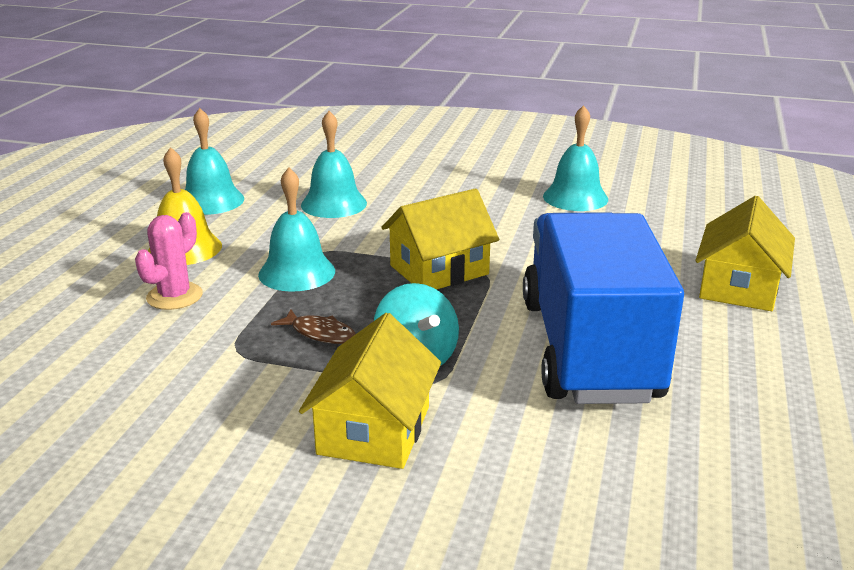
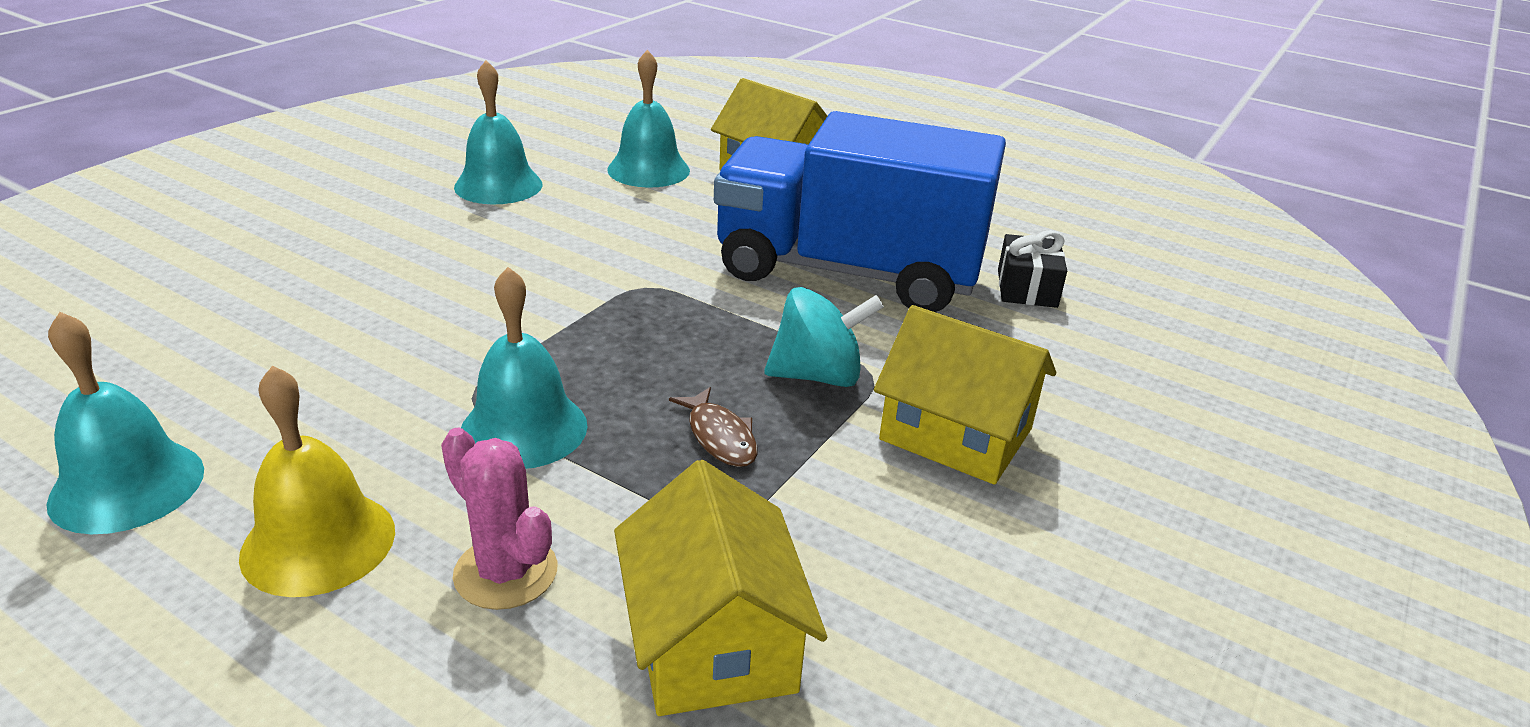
camera: 75 degrees left, 5 degrees up
(320, 333) = (720, 437): brown fish -> brown fish turned 105 degrees clockwise
(334, 204) = (310, 354): turquoise bell -> turquoise bell (648, 170)
(439, 270) = (611, 314): yellow house -> yellow house (713, 641)
(656, 452) = (1027, 288): none -> black gift

